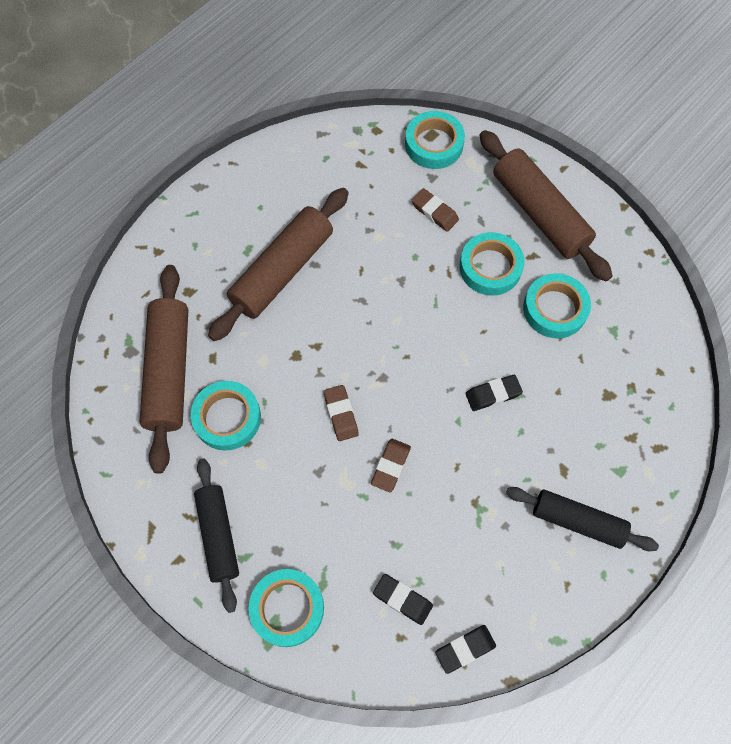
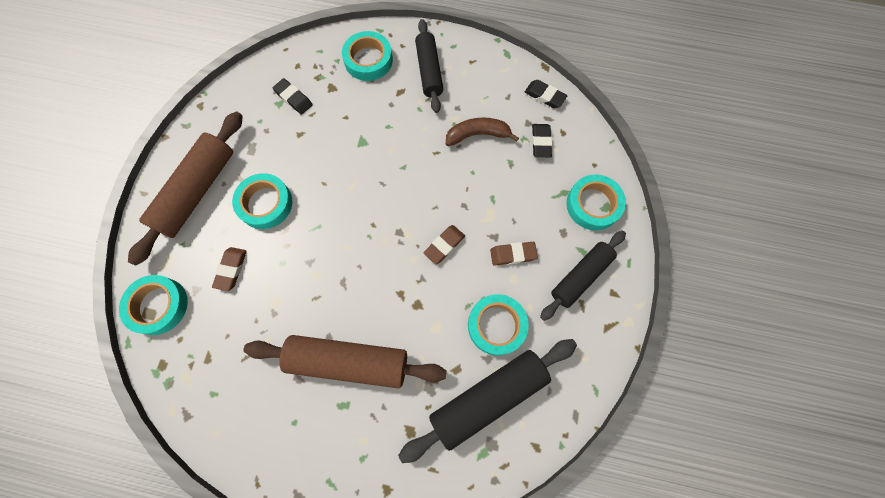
camera: 120 degrees left, 5 degrees up
(169, 371) = (488, 397): brown rolling pin -> black rolling pin
(390, 466) = (461, 192): brown eraser -> brown eraser (513, 254)
(454, 528) = (477, 135): none -> brown banana
(493, 394) = (370, 155): black eraser -> black eraser (293, 98)
(554, 309) = (280, 145): turquoise tape -> turquoise tape (368, 60)

